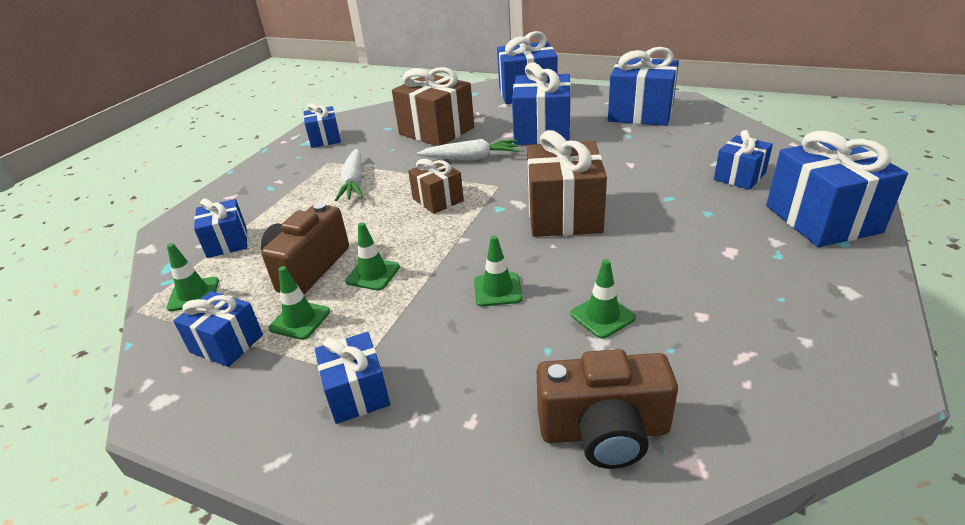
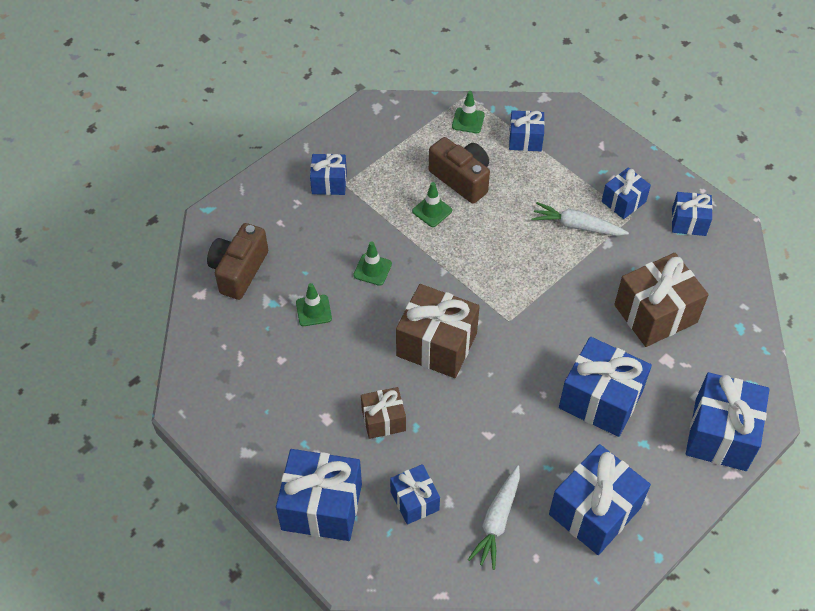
camera: 110 degrees right, 20 degrees up
(227, 343) = (406, 134): blue gift -> blue gift (623, 201)
(300, 320) = (407, 168): green traffic cone -> none
(438, 200) = (511, 273): brown gift -> brown gift (383, 420)
(471, 158) = (574, 321): white carrot -> white carrot (497, 521)

